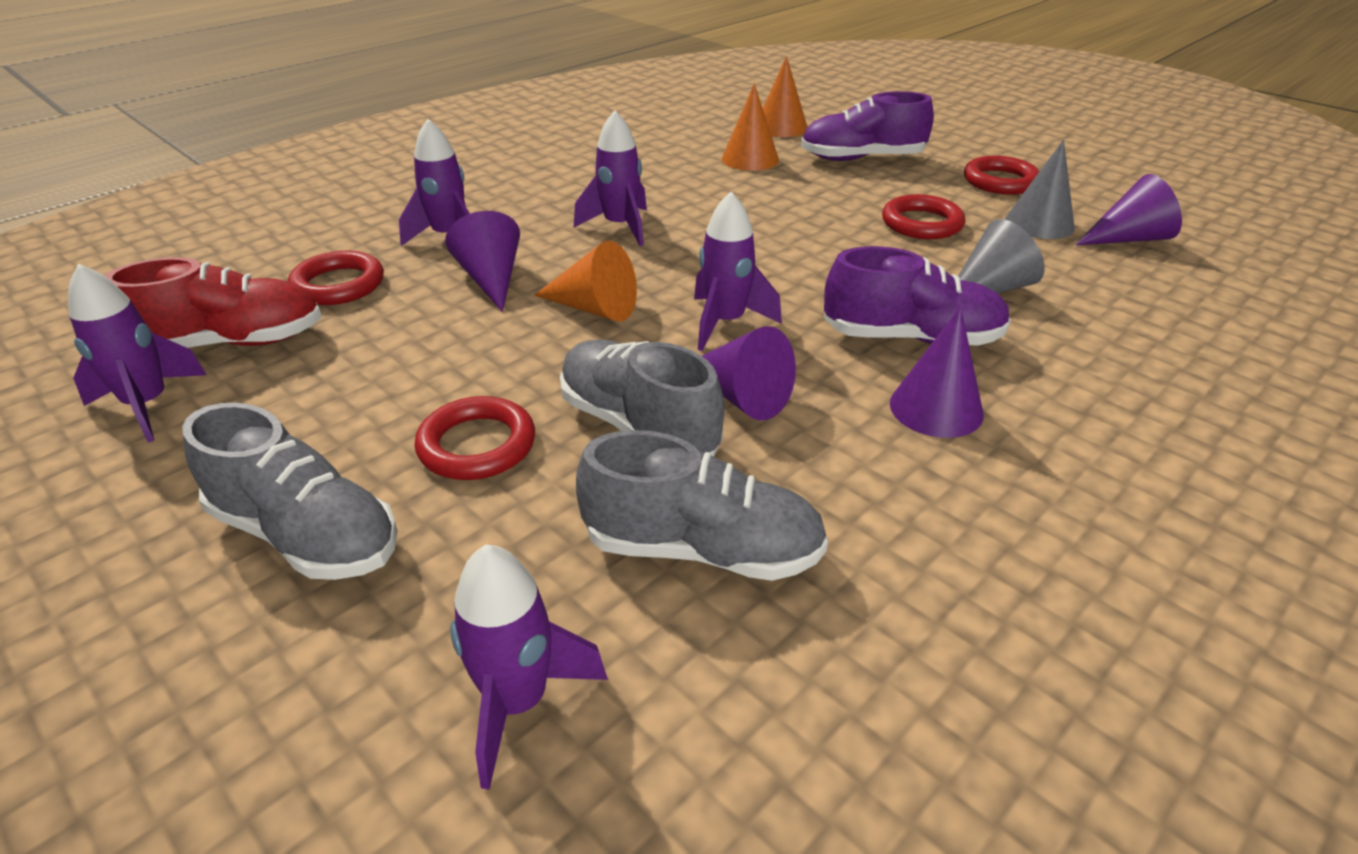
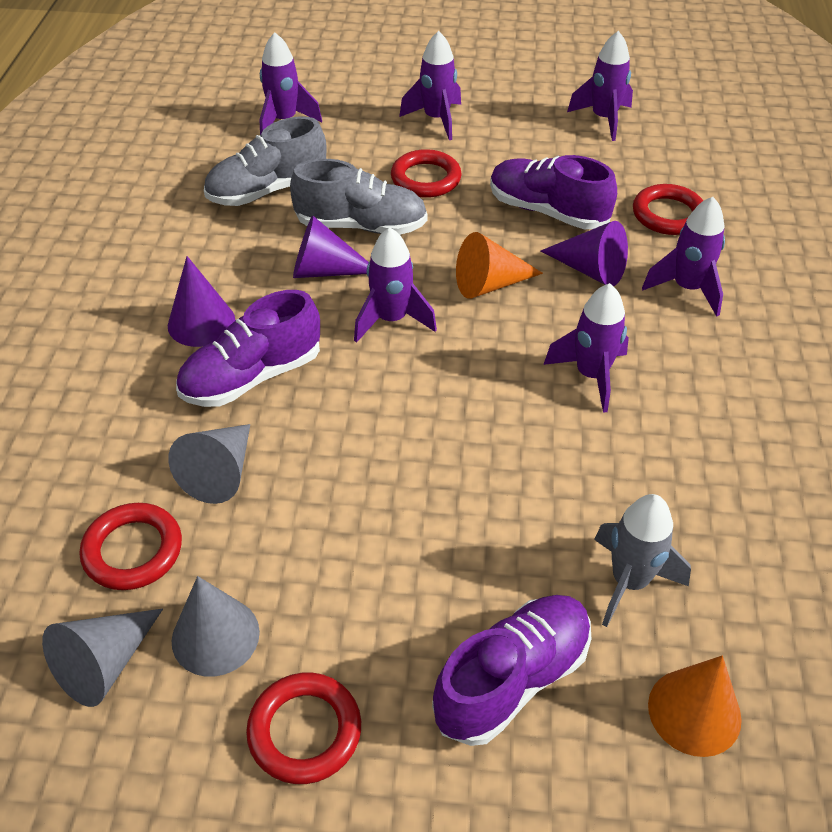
camera: 140 degrees right, 10 degrees up
(232, 343) = (639, 158): red shoe -> none
(306, 535) = (436, 119): grey shoe -> purple rocket
(426, 340) = (547, 211): none -> purple shoe
(750, 159) = (629, 582): orange cone -> grey rocket
(921, 223) = (339, 553): red ring -> red ring (133, 550)
(1128, 238) = (105, 664): purple cone -> grey cone

